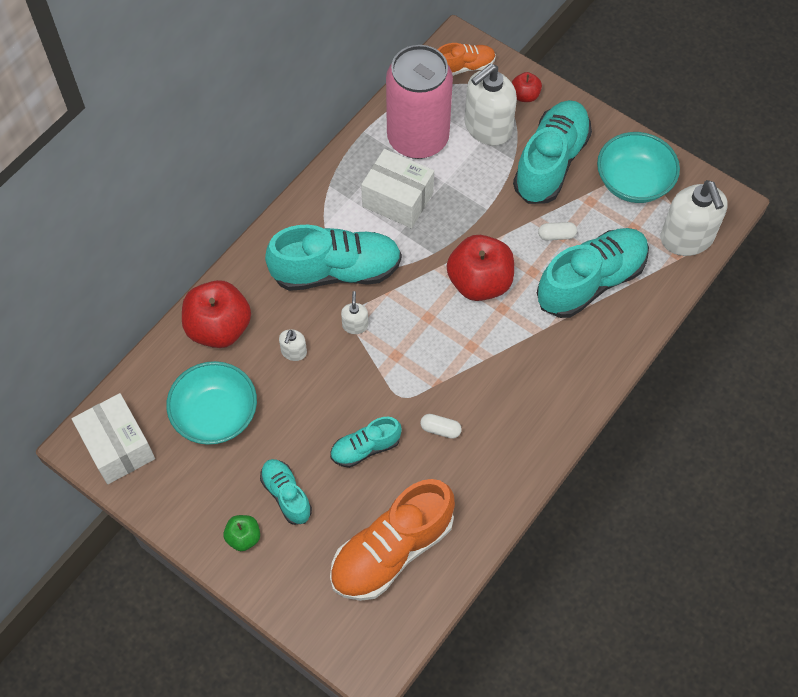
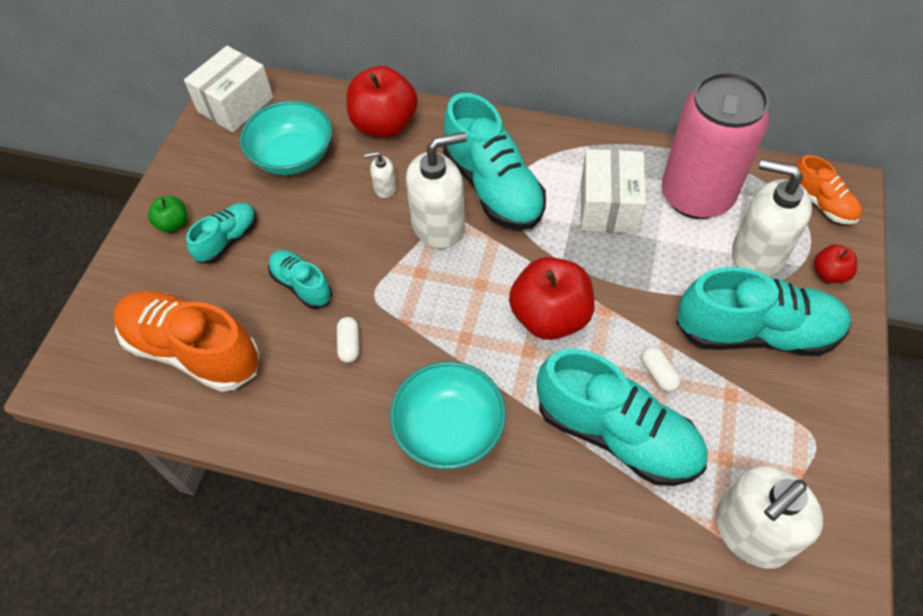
camera: 70 degrees right, 5 degrees down
(355, 325) = (438, 225): white soap dispenser -> white soap dispenser, size x2.21
(633, 182) = (792, 435): turquoise bowl -> turquoise bowl (449, 429)

